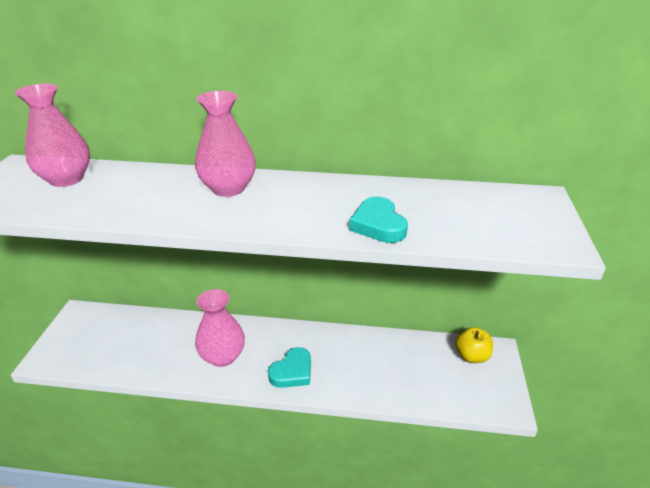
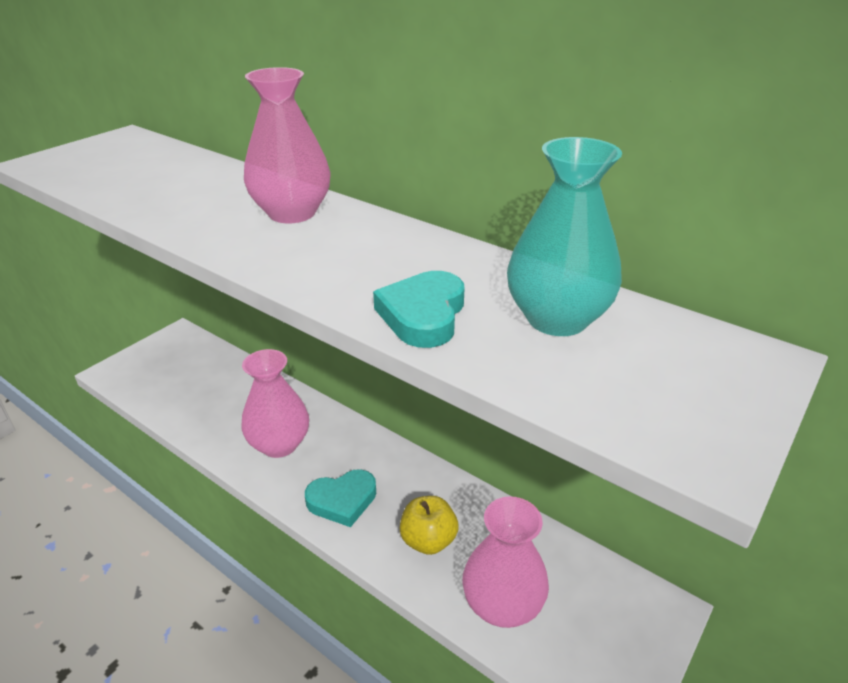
camera: 30 degrees right, 0 degrees up
(66, 179) = (146, 160): pink vase -> pink vase (502, 605)
(443, 205) = (557, 319): none -> turquoise vase
(471, 356) = (613, 598): yellow apple -> yellow apple (428, 540)

